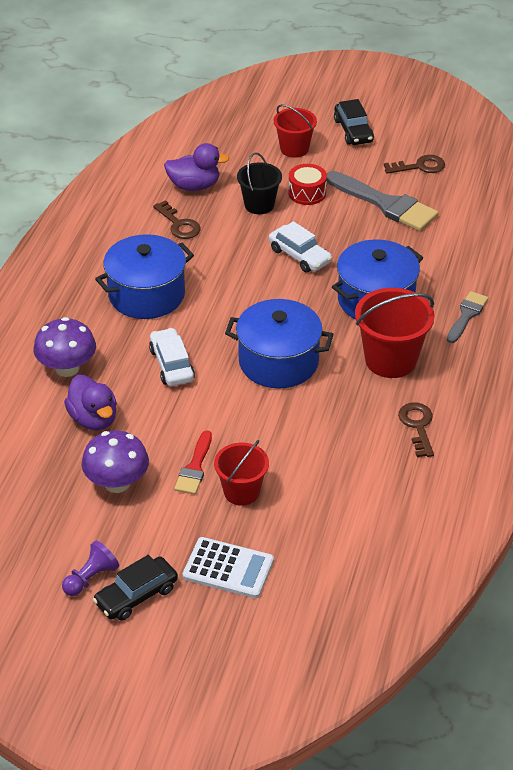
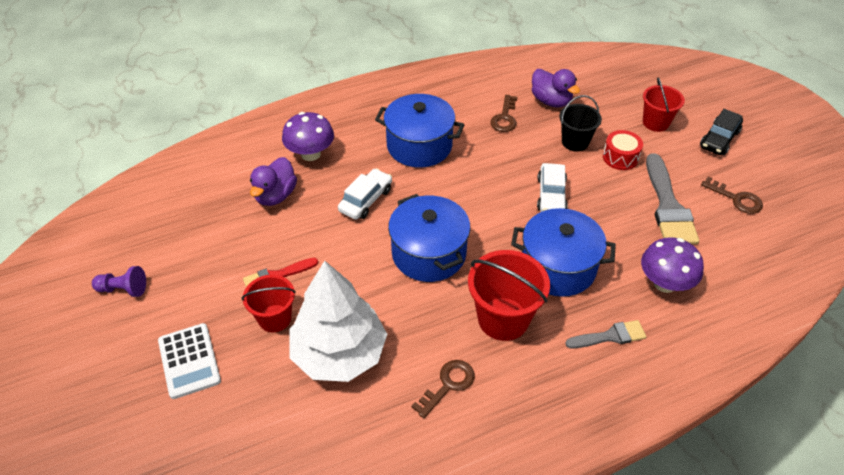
camera: 50 degrees right, 5 degrees up
(117, 483) = (225, 245): purple mushroom -> purple mushroom (664, 283)
(136, 595) = (124, 324): black car -> none
(322, 471) = (339, 353): none -> white tree

